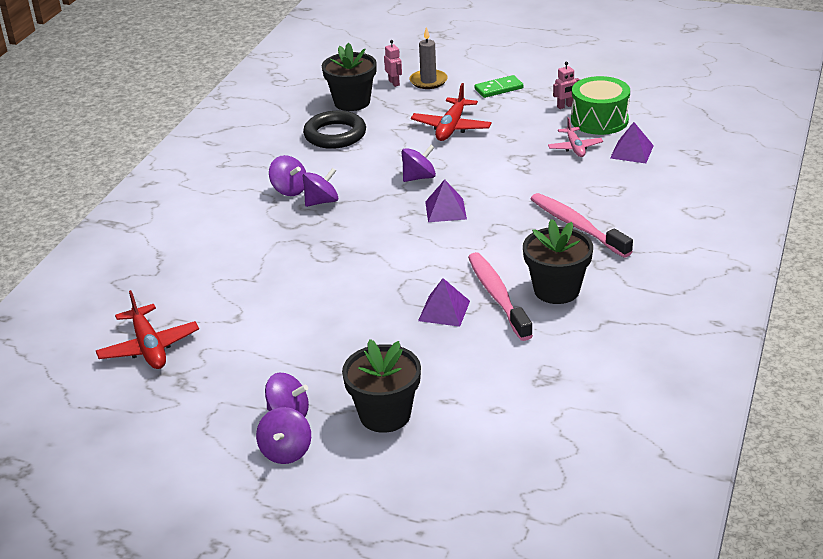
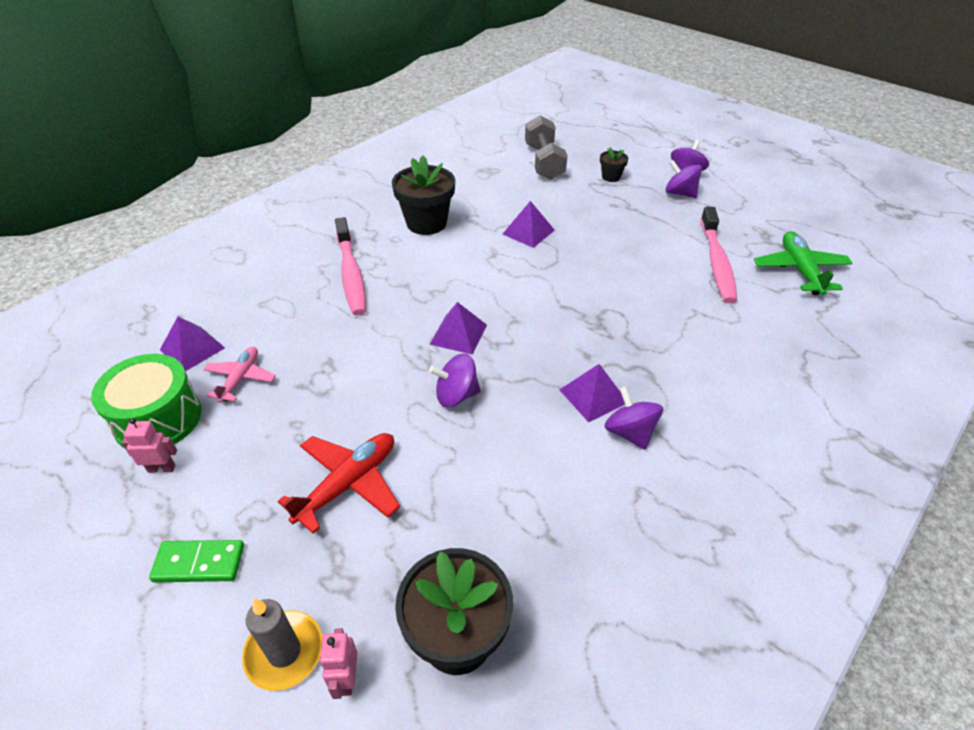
camera: 160 degrees left, 10 degrees up
(149, 347) = (800, 270): red plane -> green plane
(321, 201) = (593, 396): purple spinning top -> purple pyramid
(335, 135) = (526, 540): black ring -> none
(385, 415) = (611, 177): black flower pot -> black flower pot, size x0.50
(485, 414) = (544, 162): none -> grey dumbbell
(497, 296) = (477, 231): pink toothbrush -> pink toothbrush (717, 262)

